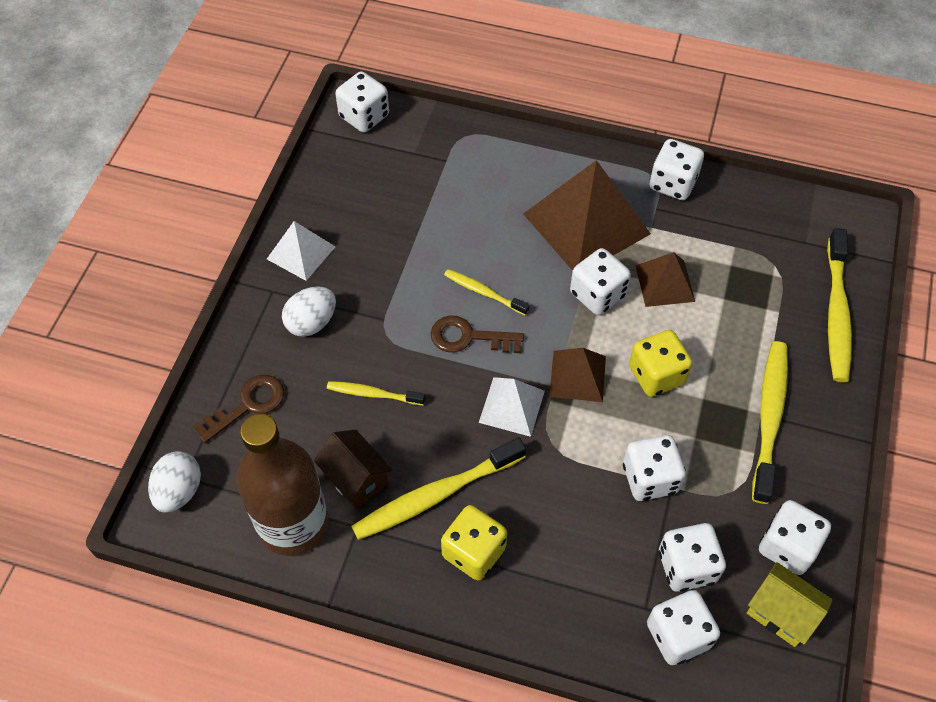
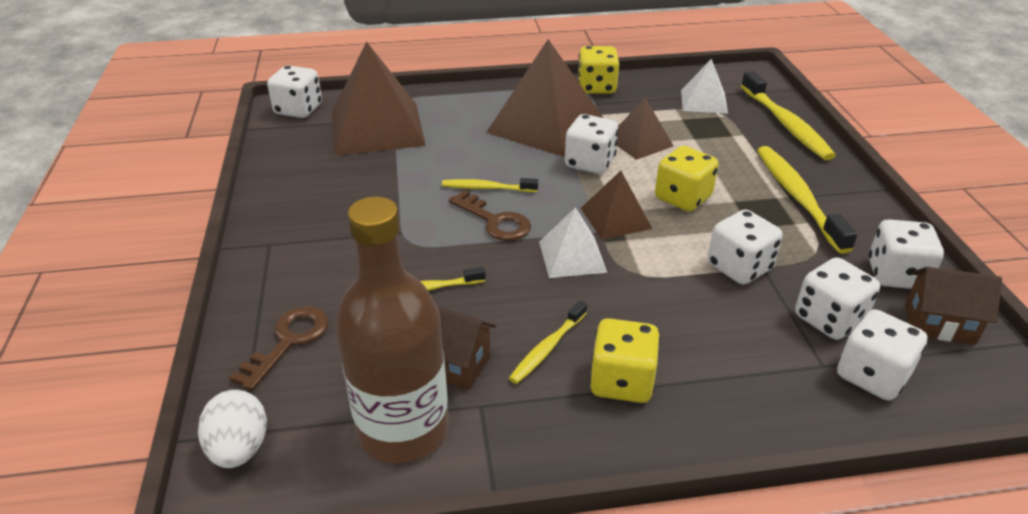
camera: 25 degrees left, 20 degrees down
(301, 252) = (285, 209): white pyramid -> white pyramid (703, 101)
(311, 323) = (326, 255): white egg -> none
(424, 170) = (377, 128): none -> brown pyramid
(436, 495) = (547, 348): yellow toothbrush -> yellow toothbrush, size x0.56
(468, 337) = (495, 221): brown key -> brown key turned 120 degrees counterclockwise
(672, 183) = (596, 87): white dice -> yellow dice
(781, 613) = (939, 324): yellow house -> brown house

